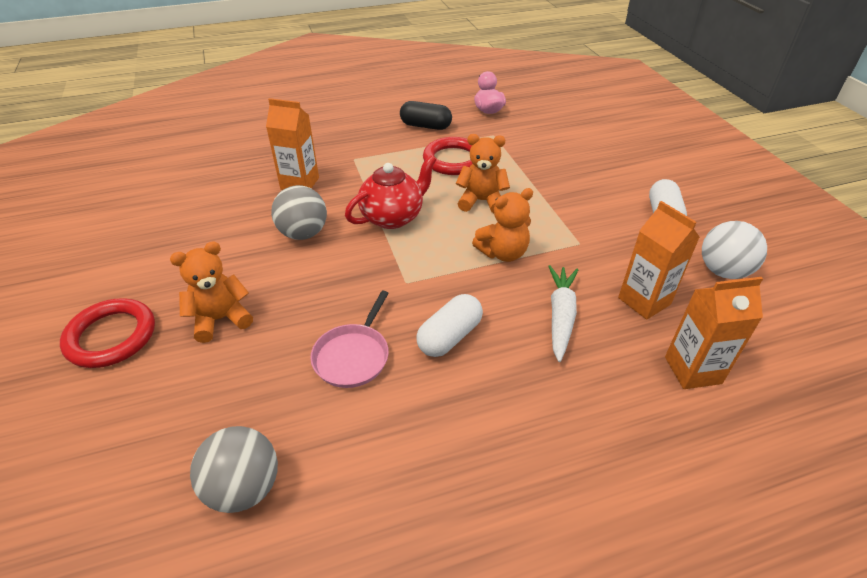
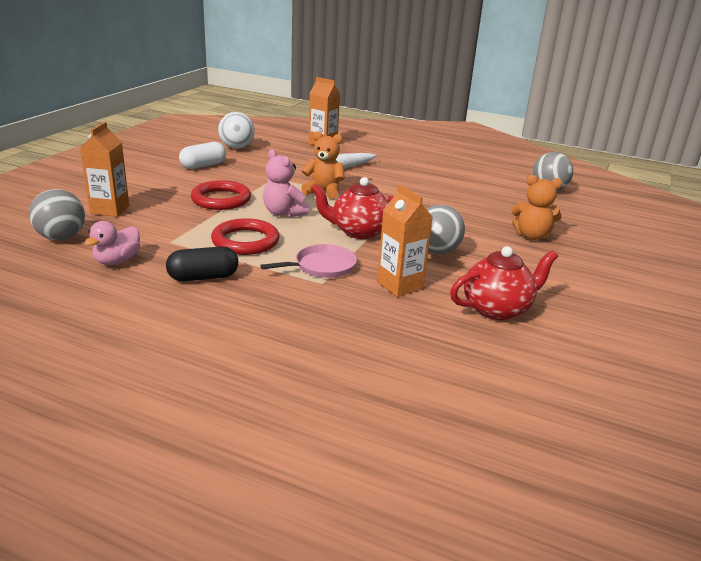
camera: 140 degrees left, 15 degrees down
(111, 336) = (610, 256): red ring -> red ring (221, 199)
(211, 201) = (497, 309): none -> red teapot
(353, 356) = (465, 197): pink pan -> pink pan (322, 266)
(425, 126) = (203, 277): black capsule -> black capsule turned 75 degrees counterclockwise
(449, 337) = (407, 184): white capsule -> none
(481, 201) = (283, 213): orange teddy bear -> pink teddy bear
(549, 105) = (61, 237): none -> grey ball
(644, 301) = (295, 157): orange carton -> orange carton (110, 210)

